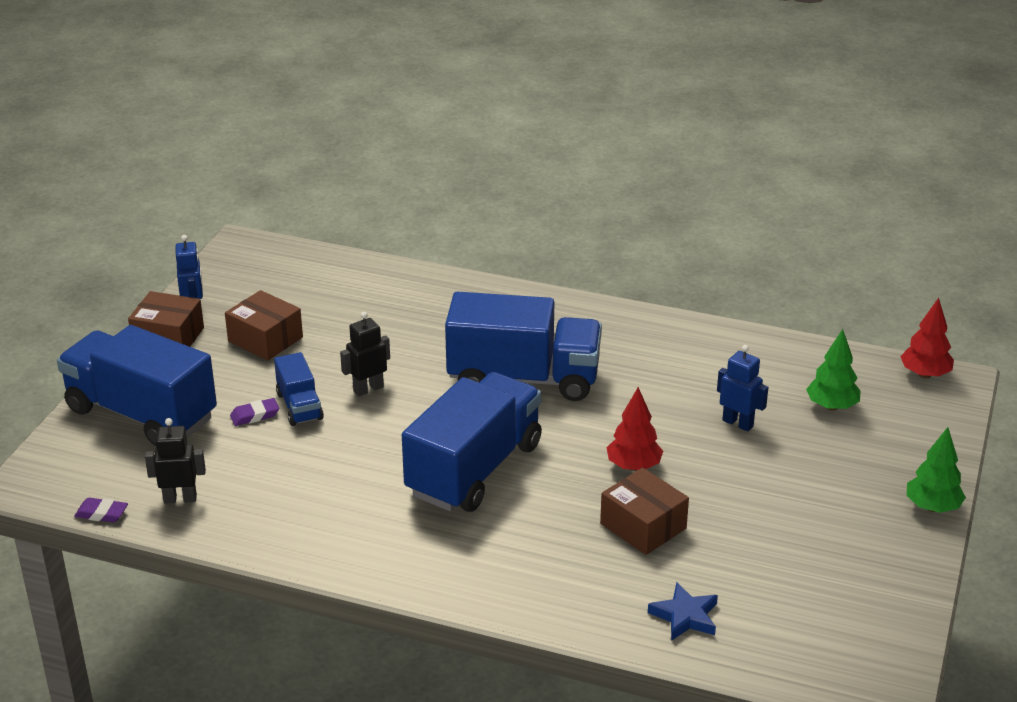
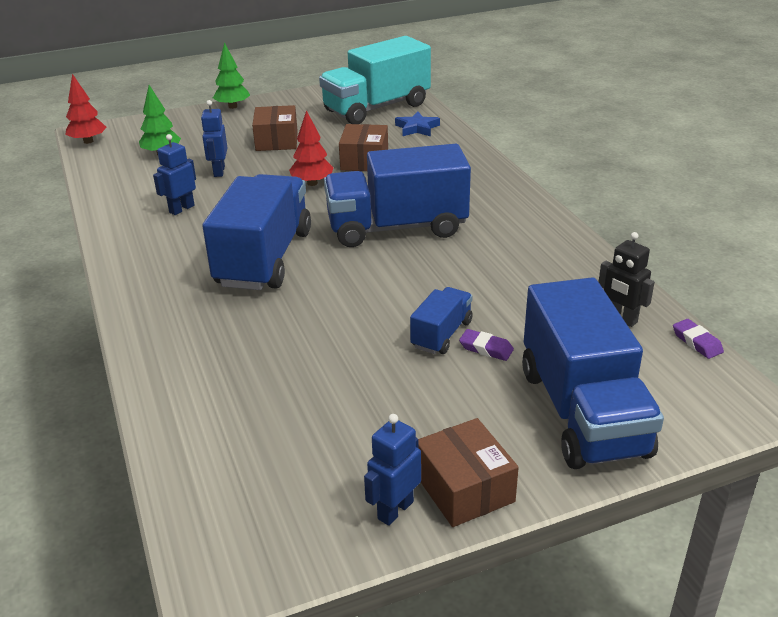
camera: 130 degrees left, 0 degrees up
(265, 339) = (379, 417): brown box -> brown box (276, 141)
(368, 389) = (372, 316): black robot -> none
(523, 379) = (264, 258): blue truck -> blue truck turned 45 degrees clockwise
(676, 373) = (181, 209): none -> blue robot
(793, 620) = (376, 108): none -> turquoise truck

